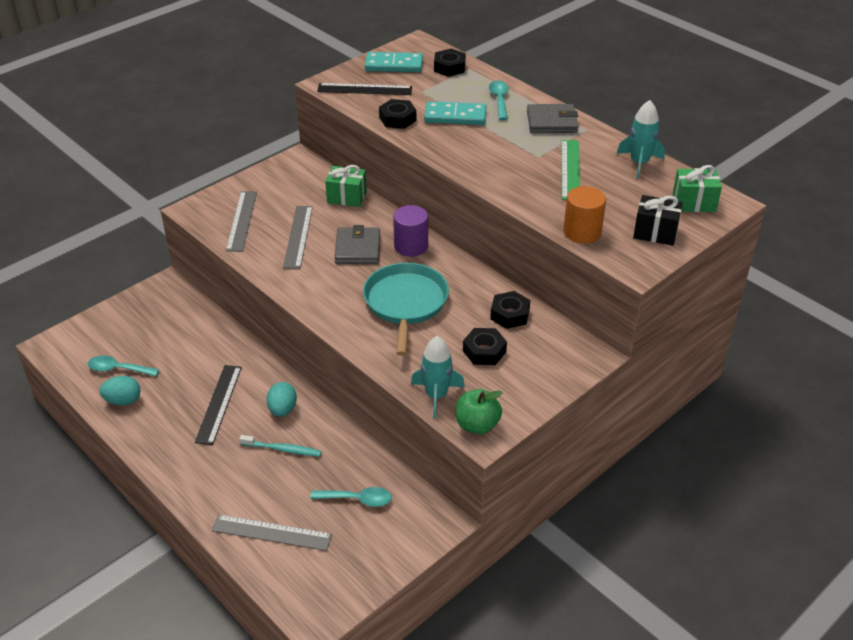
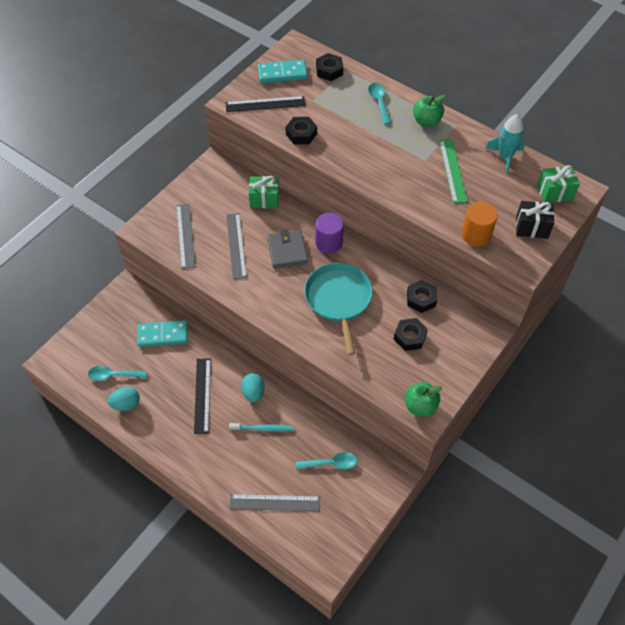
camera: 10 degrees left, 15 degrees up
(436, 396) = (384, 384): turquoise rocket -> none
(455, 116) = (347, 125): turquoise domino -> turquoise domino (163, 335)
(552, 122) = (426, 121): grey wallet -> green apple

